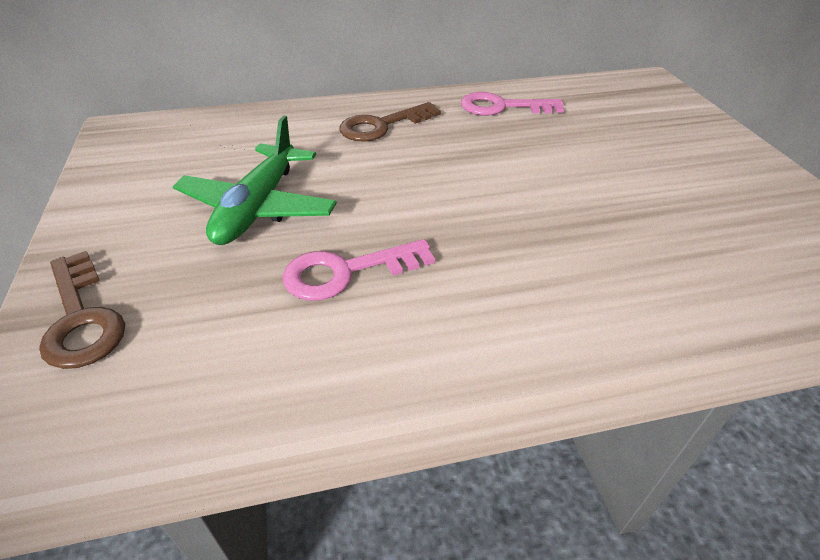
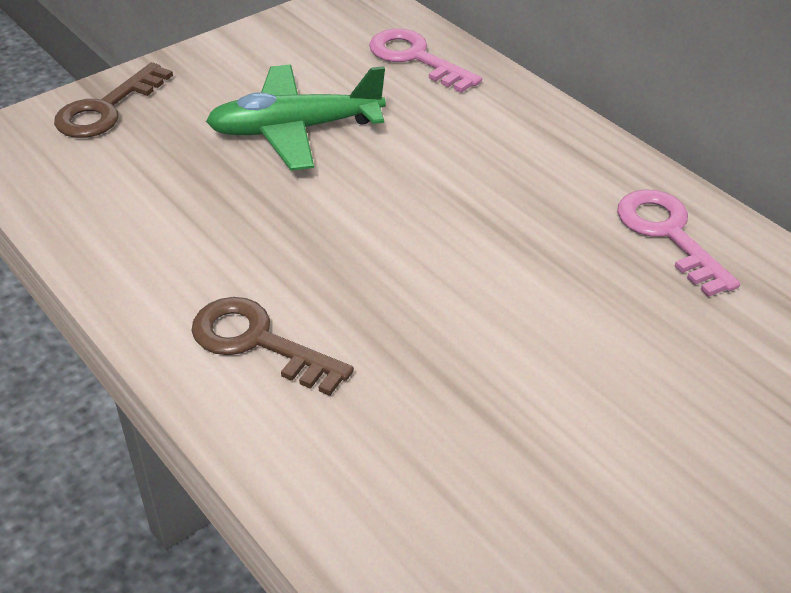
camera: 65 degrees right, 0 degrees up
(346, 272) = (235, 217): pink key -> pink key (415, 58)
(382, 126) = (518, 150): brown key -> brown key (258, 342)

